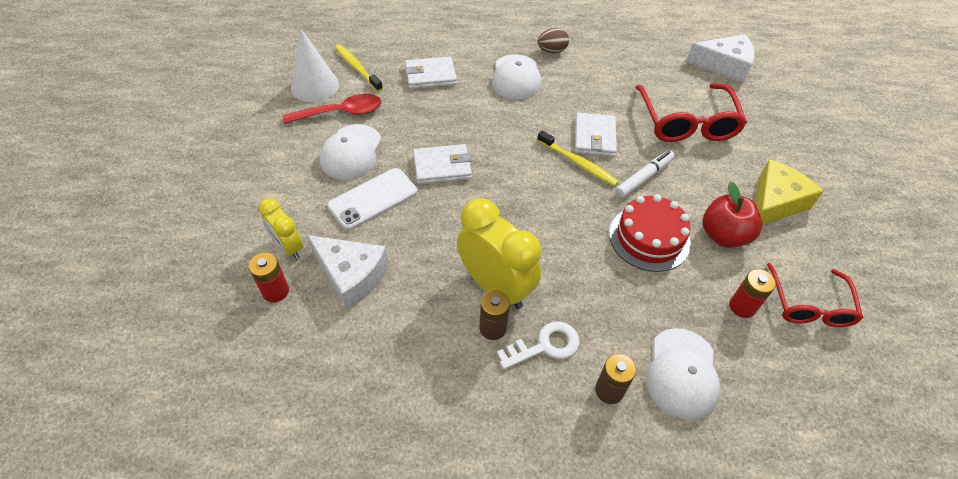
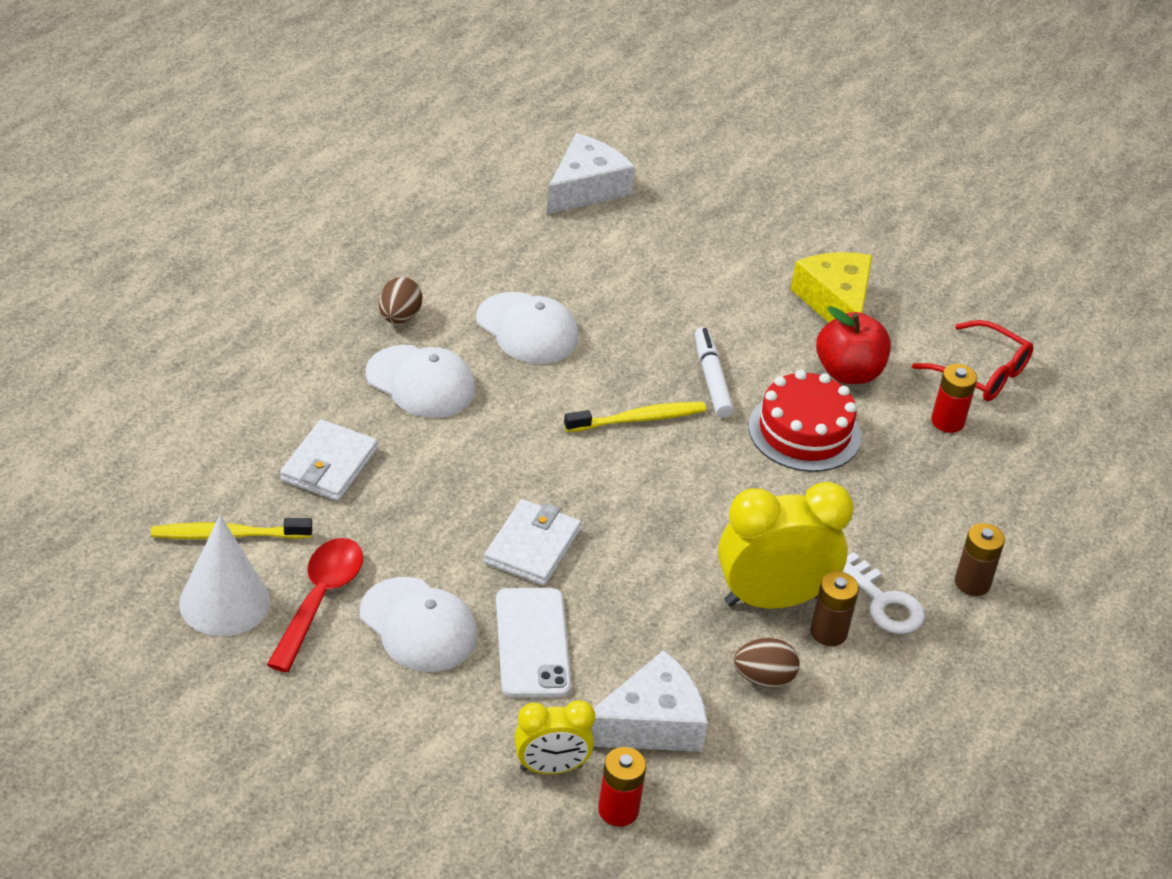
camera: 60 degrees left, 10 degrees down
(427, 312) = (763, 678): none -> brown egg
(545, 346) = (883, 602): white key -> white key turned 135 degrees clockwise
(594, 137) = (607, 378): white wallet -> none
(682, 373) = (991, 517): white cap -> white cap (527, 329)
(686, 122) = (653, 285): red glasses -> none

